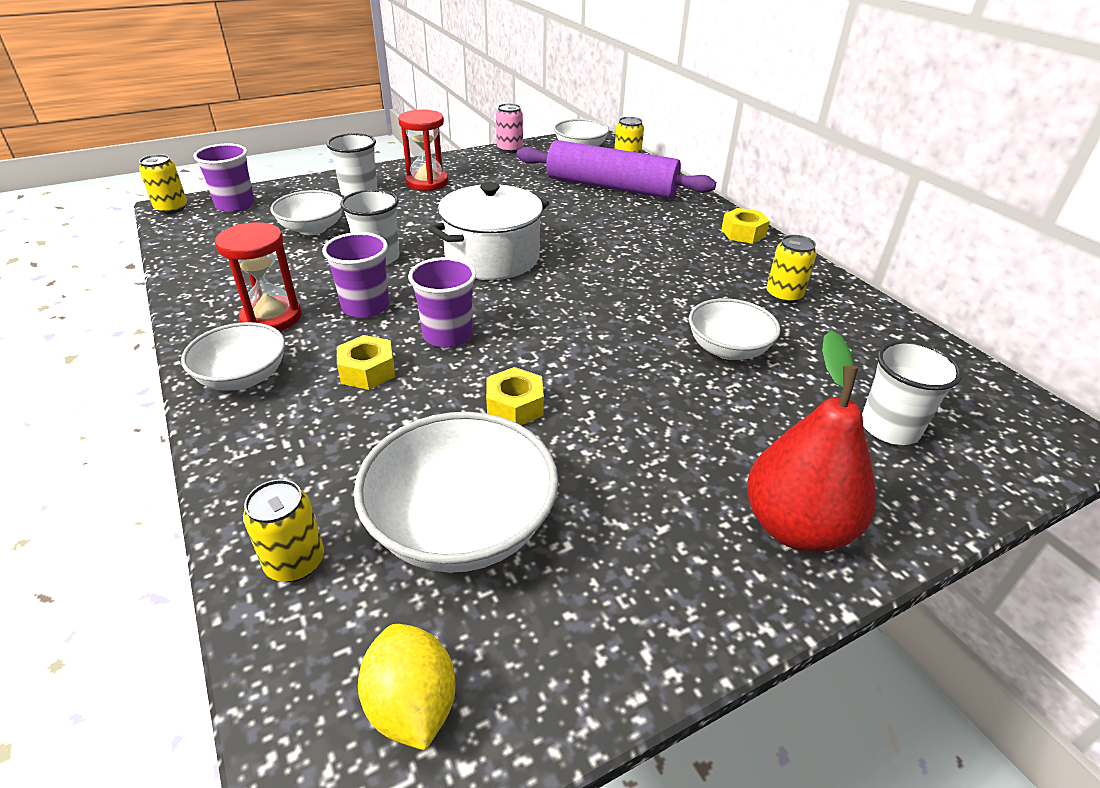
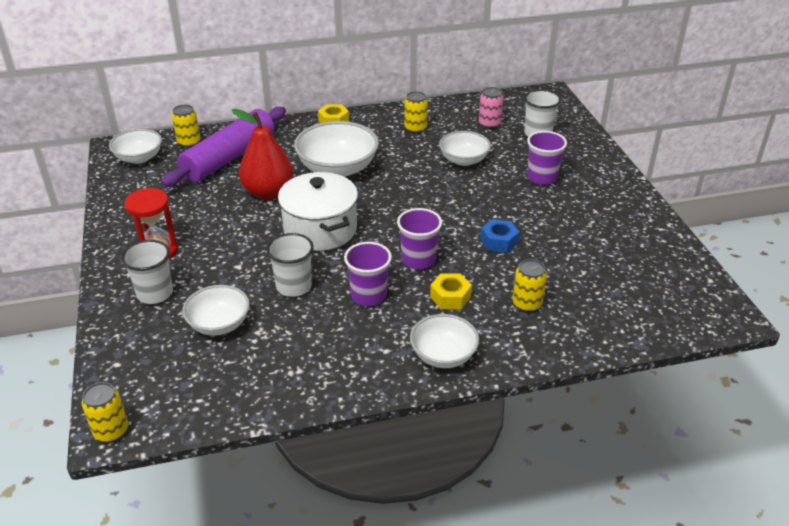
camera: 75 degrees left, 0 degrees up
(235, 205) = (133, 380): purple cup -> purple cup (542, 177)
(271, 317) = (367, 344): red hourglass -> none
(295, 562) = (609, 326): yellow can -> yellow can (527, 304)
(412, 705) = (686, 291): yellow lemon -> none
(461, 526) = (589, 269): white bowl -> white bowl (337, 168)
(509, 149) = (112, 195): pink can -> pink can (489, 124)
(515, 406) = (499, 241): yellow nut -> blue nut
(796, 527) = (597, 176): red pear -> red pear (268, 192)

